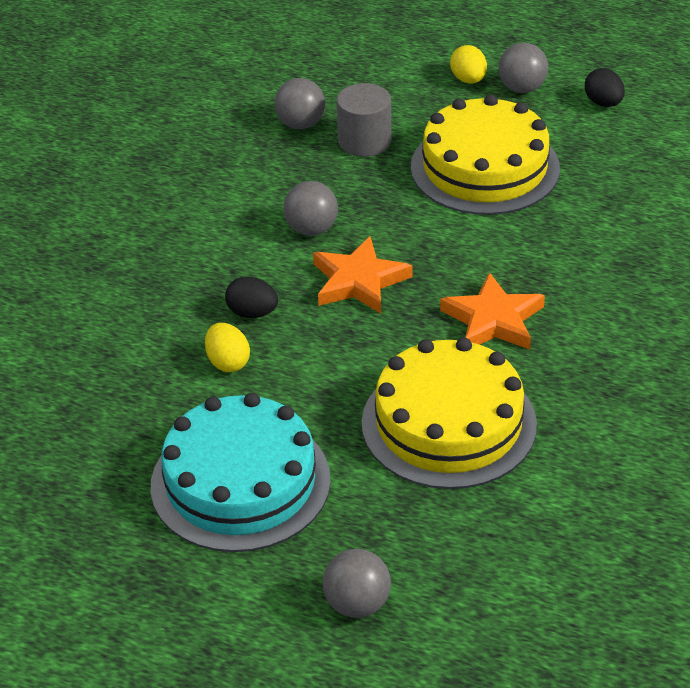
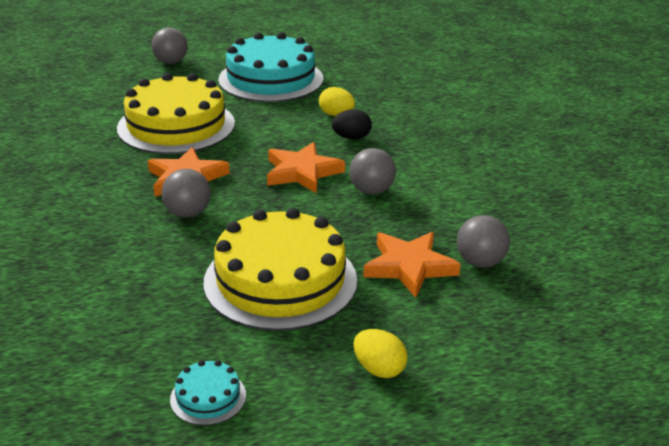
camera: 145 degrees right, 10 degrees down
(364, 141) = (409, 267): grey cylinder -> orange star
(522, 88) = (313, 381): grey ball -> grey ball (188, 213)
(603, 103) = (208, 397): black egg -> turquoise cake

